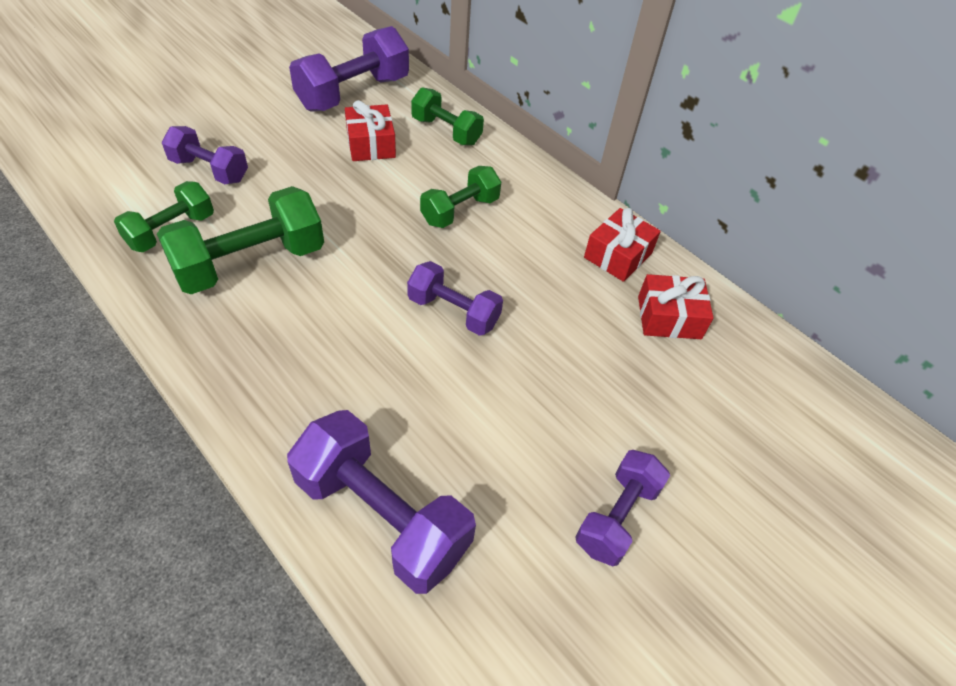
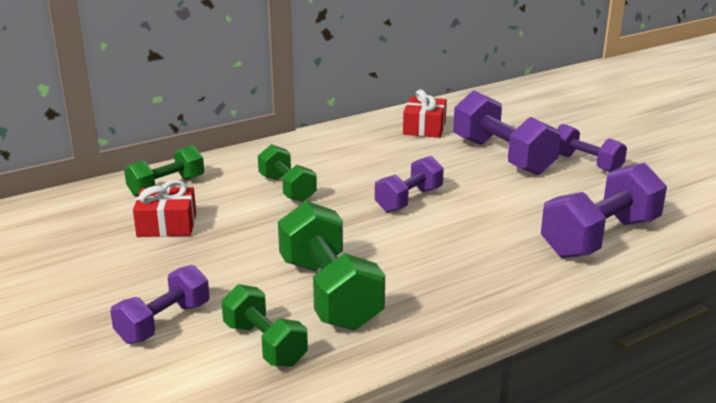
camera: 75 degrees left, 25 degrees down
(353, 93) = (66, 231): purple dumbbell -> purple dumbbell (502, 156)
(618, 255) = (359, 135): red gift -> none

